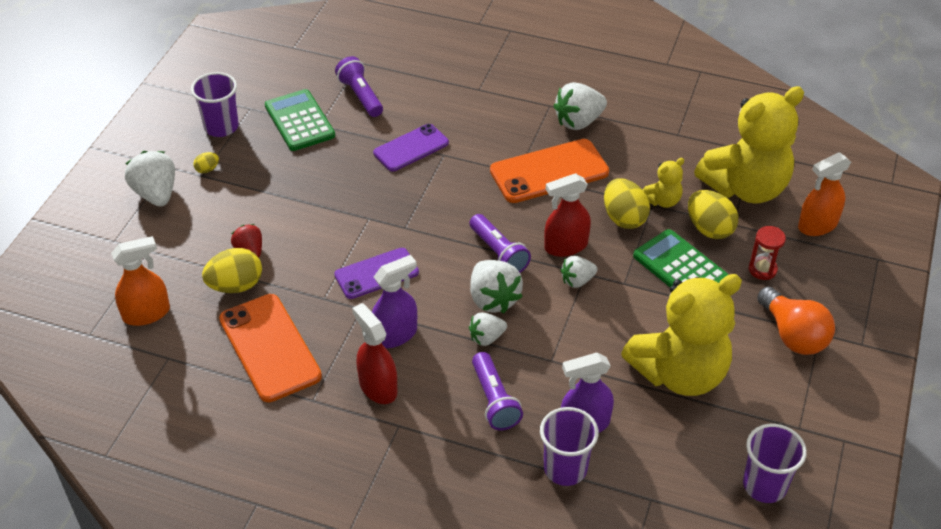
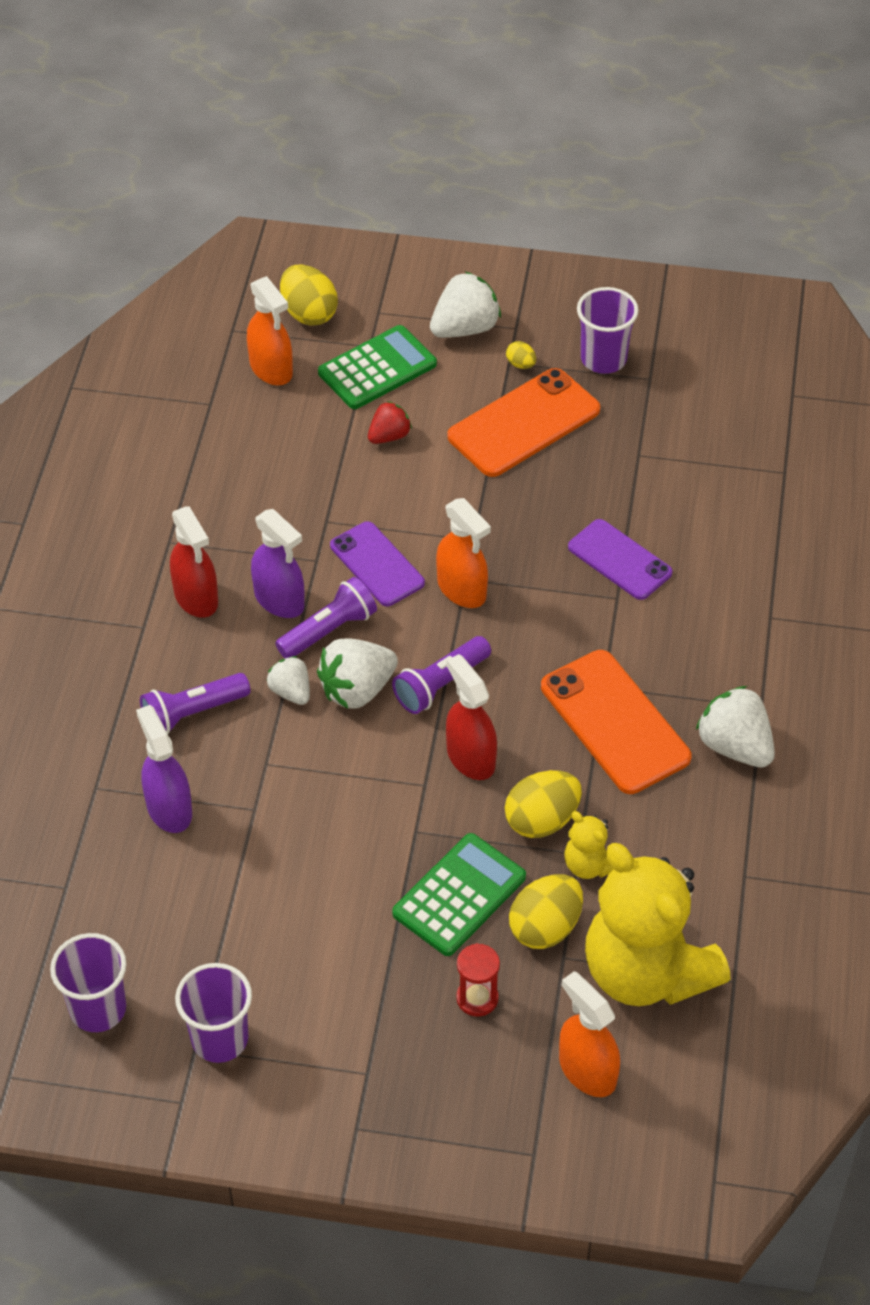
camera: 80 degrees right, 5 degrees up
(236, 286) = (329, 436): yellow egg -> yellow egg (309, 313)
(269, 348) = (239, 487): orange phone -> orange phone (523, 423)
(299, 121) = (639, 433): green calculator -> green calculator (377, 369)
(360, 96) = (711, 487): purple flashlight -> purple flashlight (329, 630)
(378, 387) = (196, 598): red spray bottle -> red spray bottle turned 105 degrees clockwise
(414, 230) = (462, 589): none -> orange spray bottle
(565, 469) = (100, 796): purple cup -> purple cup (220, 1039)
(577, 281) = (409, 777): white strawberry -> none
(679, 373) = (266, 906): yellow teddy bear -> none
(793, 335) = (357, 1039): orange light bulb -> none

